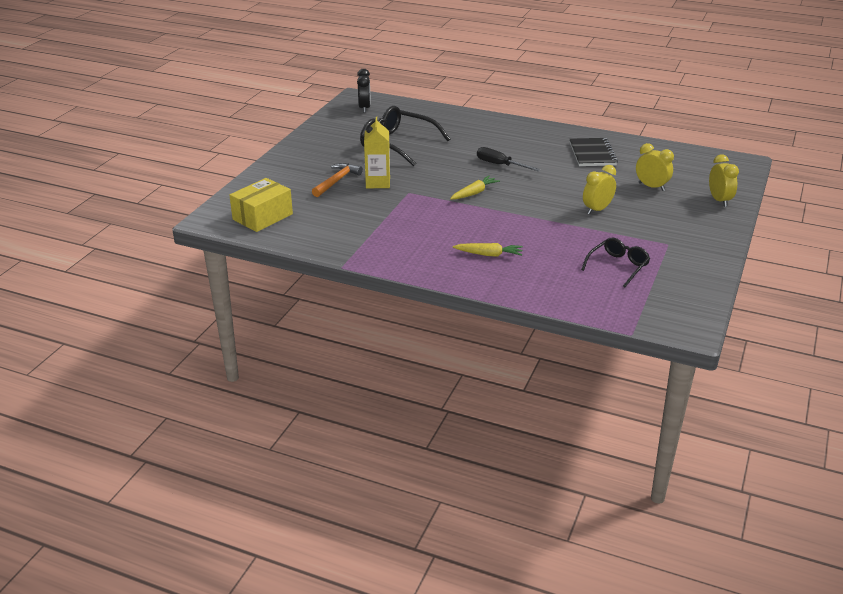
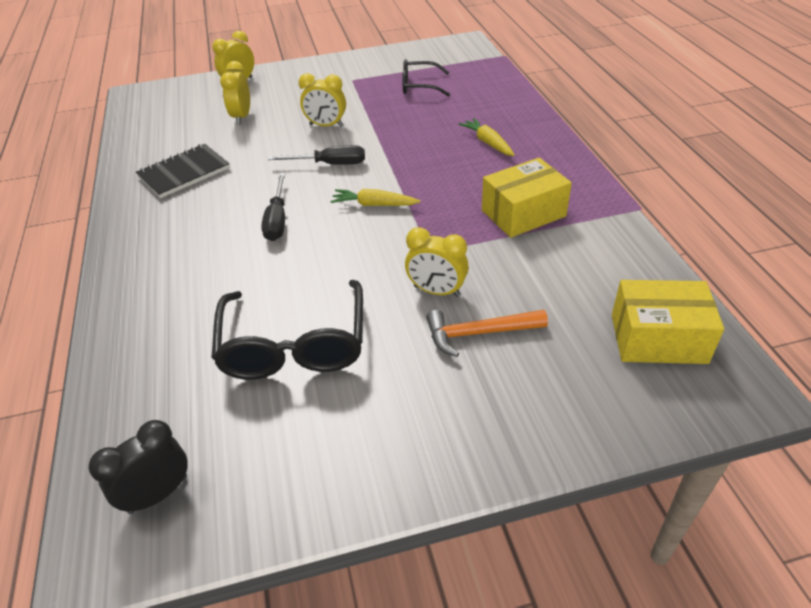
camera: 125 degrees left, 10 degrees up
(378, 182) = (436, 291): yellow carton -> yellow clock
(397, 230) = (523, 213): none -> yellow box
(540, 195) = (330, 164): none -> black screwdriver

